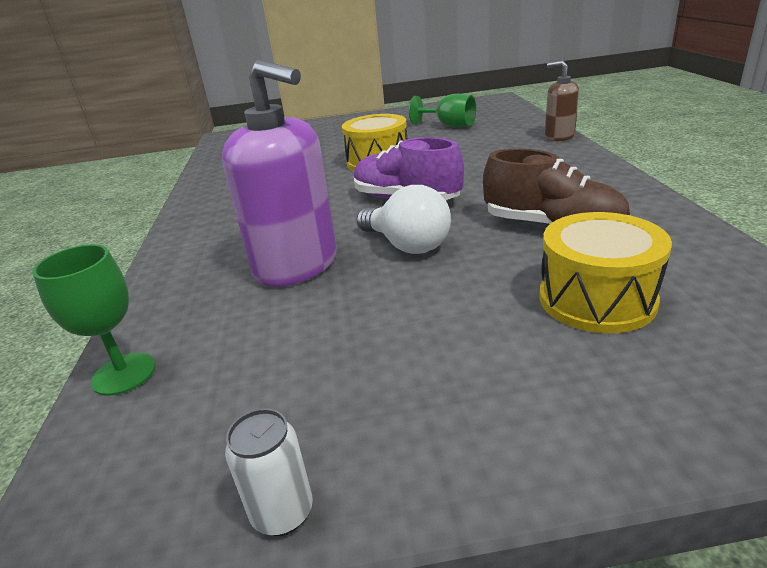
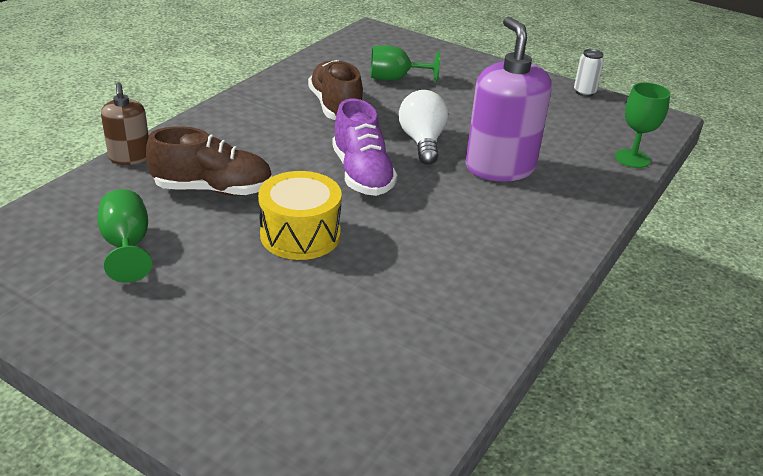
camera: 145 degrees left, 5 degrees up
(474, 151) = (213, 189): none -> brown shoe
(596, 299) = (395, 79): yellow drum -> green goblet

